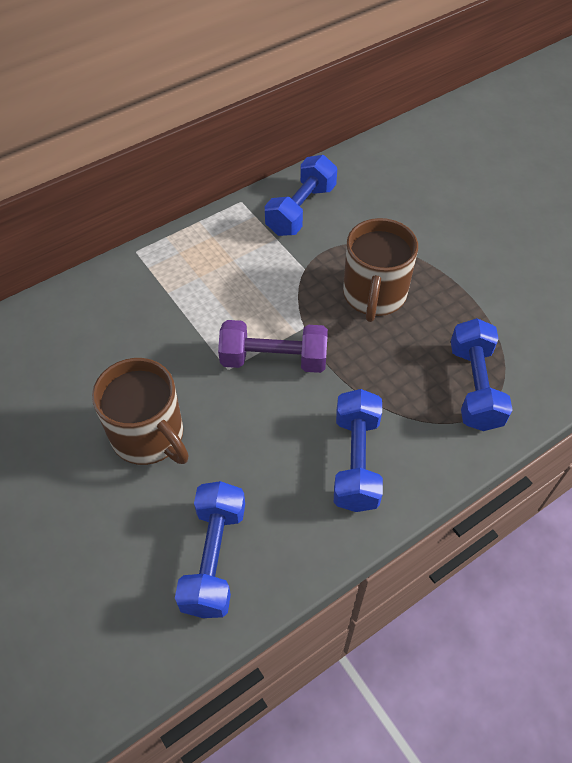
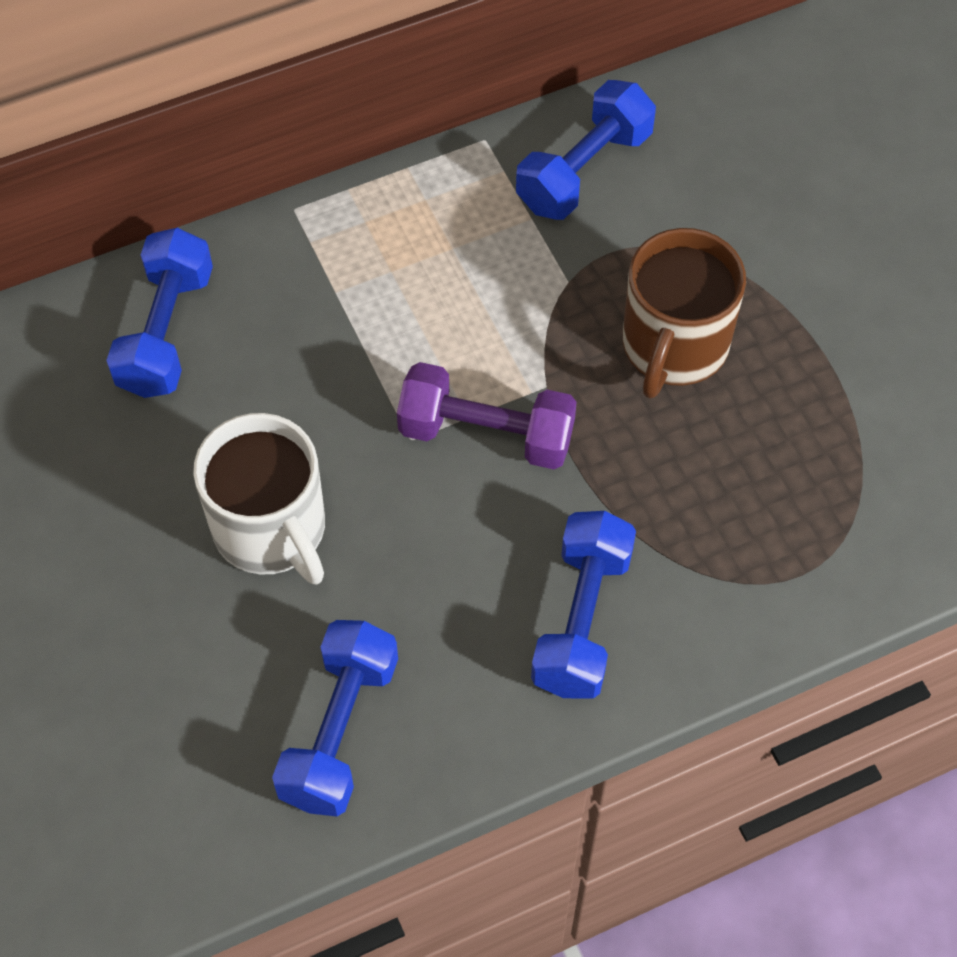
camera: 10 degrees right, 5 degrees up
(149, 436) = (271, 530): brown mug -> white mug
(474, 387) = (799, 530): blue dumbbell -> blue dumbbell (166, 332)

